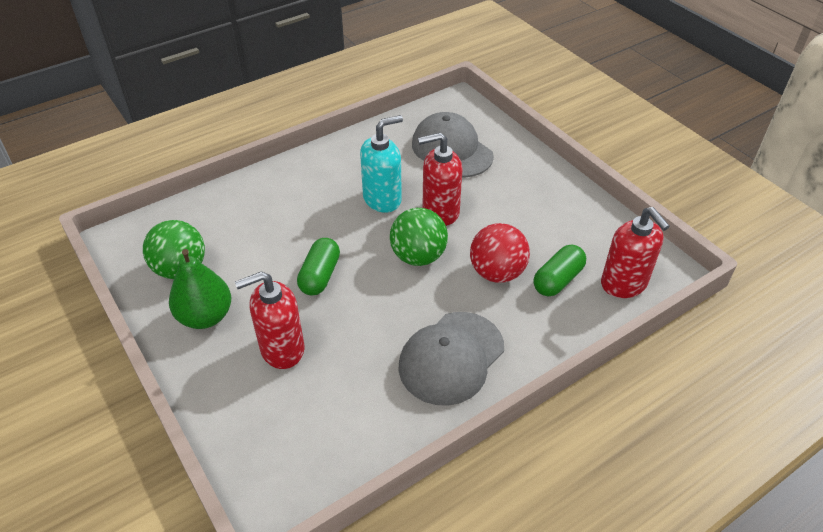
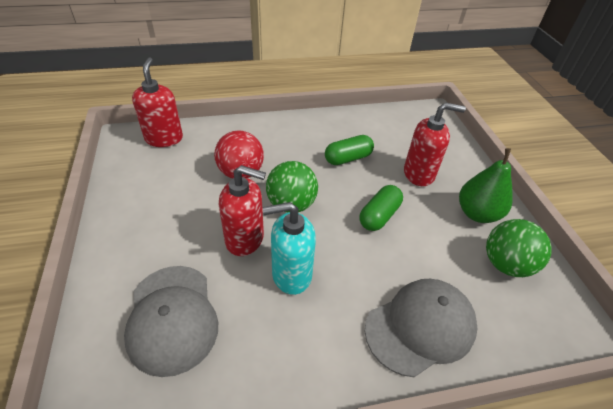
camera: 160 degrees left, 0 degrees up
(451, 358) = (309, 137): grey cap -> grey cap (420, 327)
(557, 280) = (204, 154): green capsule -> green capsule (348, 158)

